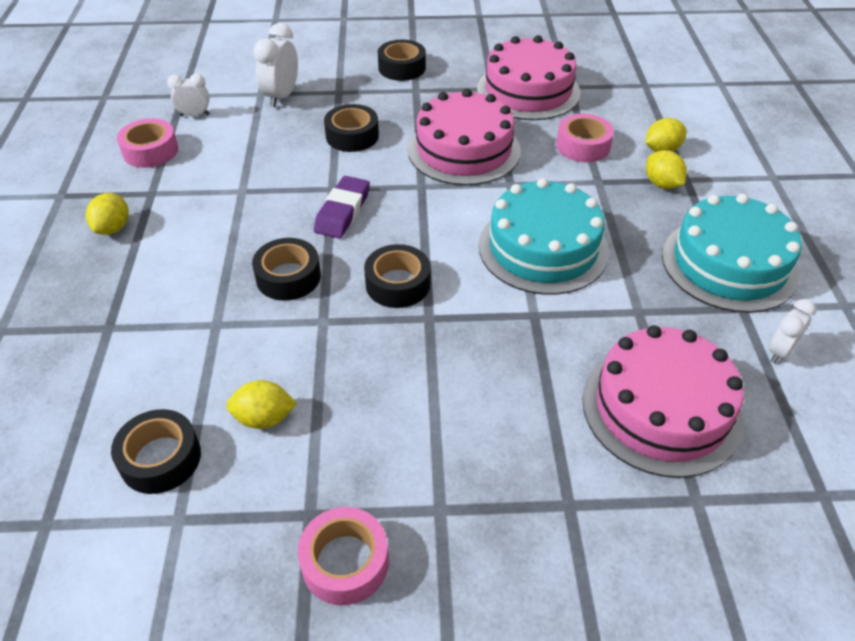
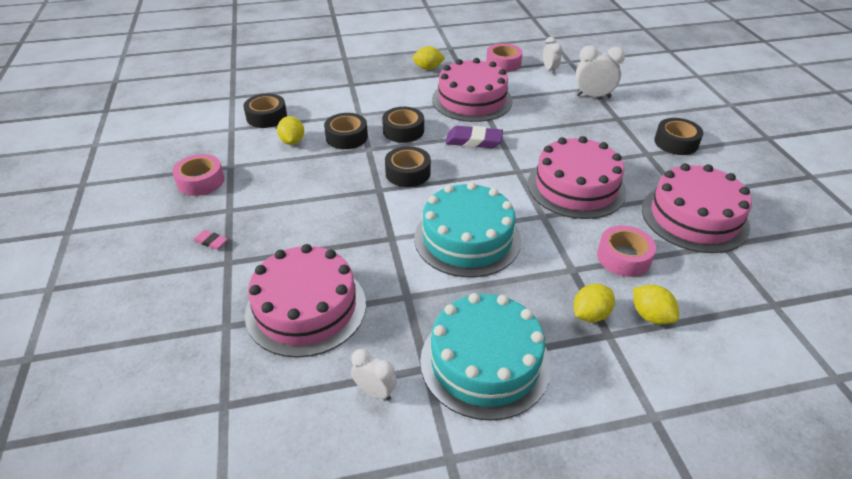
camera: 80 degrees right, 5 degrees down
(237, 197) = (472, 100): none -> pink cake
(352, 136) = (563, 132): black tape -> black tape (346, 137)
(520, 531) = (211, 242): none -> pink eraser

